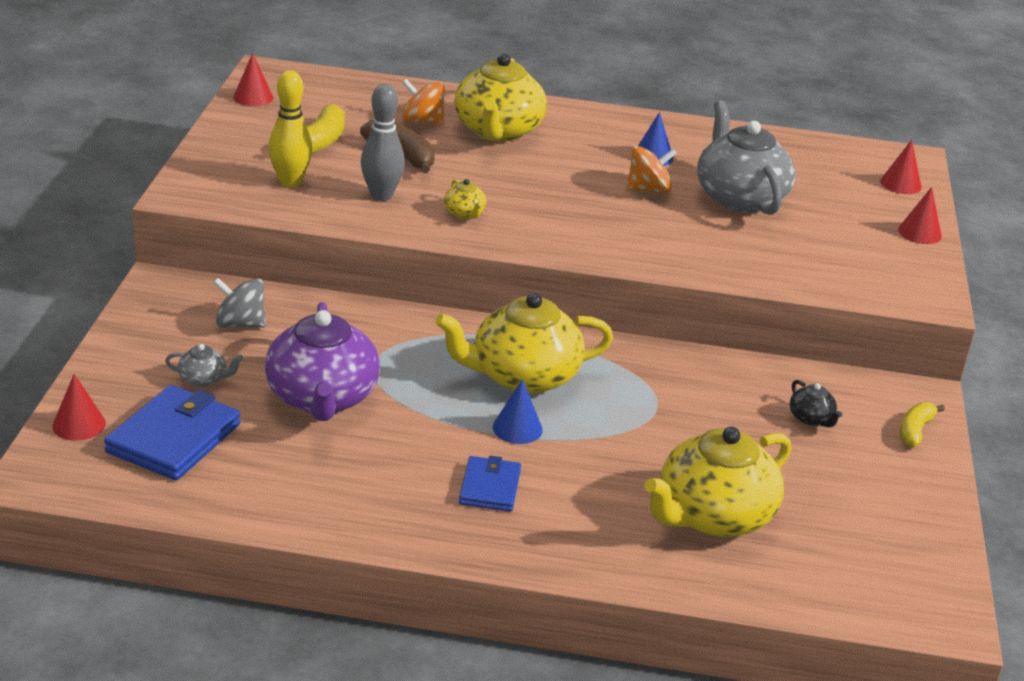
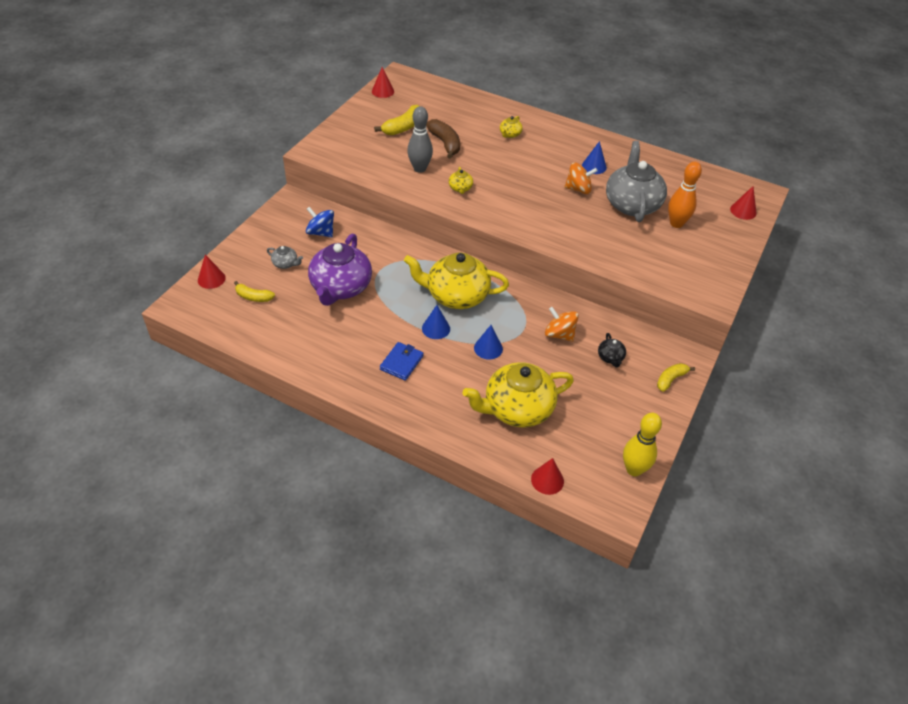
camera: 20 degrees right, 15 degrees up
(174, 438) = (253, 297): blue wallet -> yellow banana
(240, 324) = (321, 232): grey spinning top -> blue spinning top
(290, 182) = (374, 151): yellow bowling pin -> yellow bowling pin (634, 469)
(422, 121) = (469, 121): orange spinning top -> orange spinning top (559, 334)
(498, 131) = (510, 134): yellow teapot -> yellow teapot, size x0.42
(618, 440) = (488, 348): none -> blue cone
(818, 213) = (676, 223): none -> orange bowling pin
(919, 233) = (735, 249): red cone -> red cone (547, 480)

